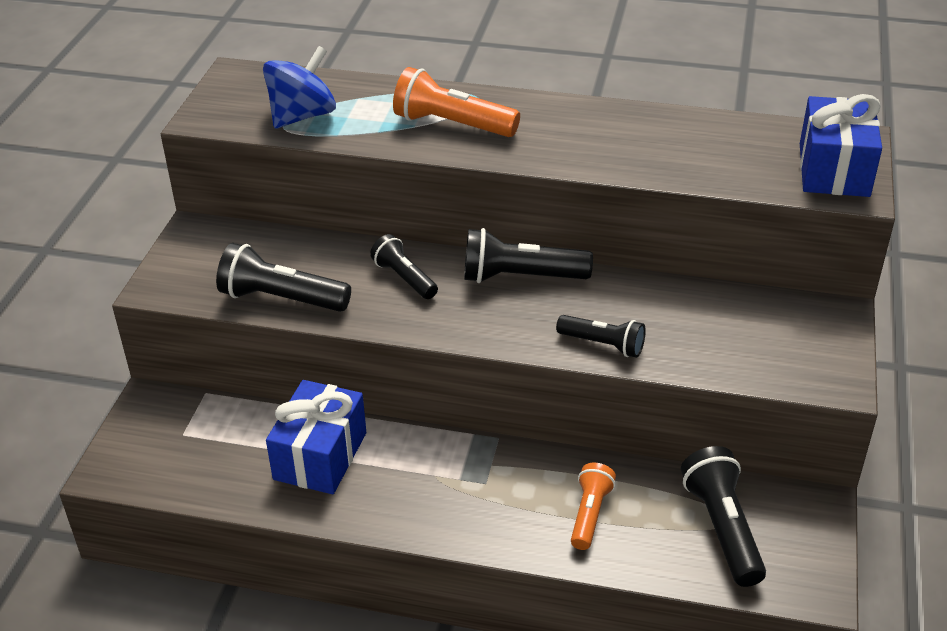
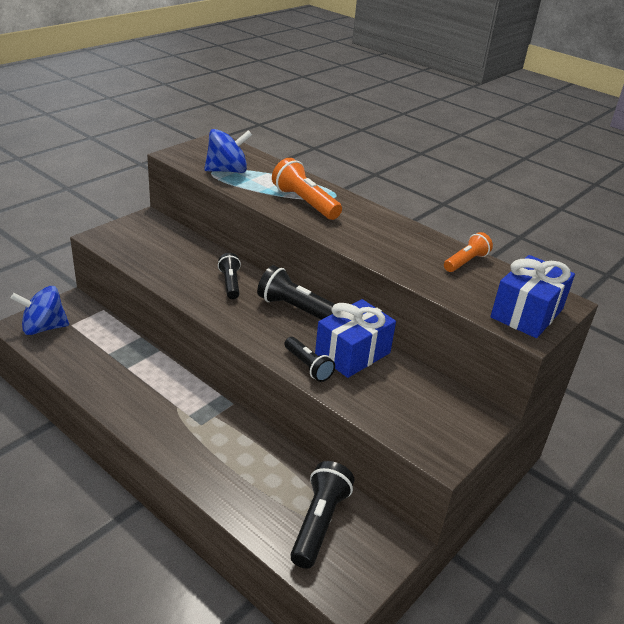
camera: 25 degrees right, 5 degrees down
(148, 456) = (44, 328): none -> blue spinning top
(281, 299) = (154, 267): black flashlight -> none
(320, 456) = (127, 367): blue gift -> blue gift (352, 353)
(590, 514) = (244, 472): orange flashlight -> orange flashlight (466, 262)

